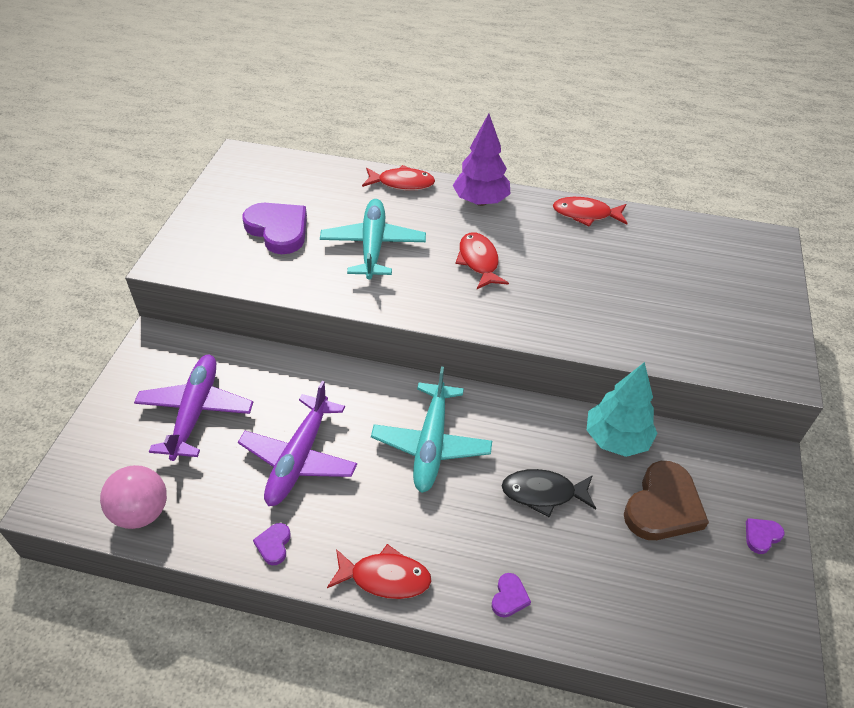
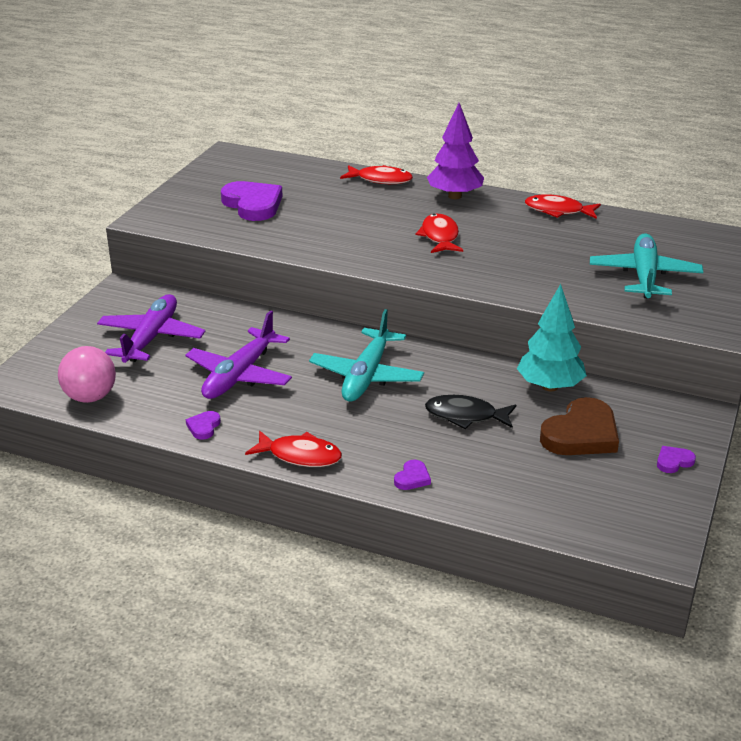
camera: 10 degrees right, 15 degrees down
(373, 246) = (340, 220): turquoise plane -> turquoise plane (644, 276)

